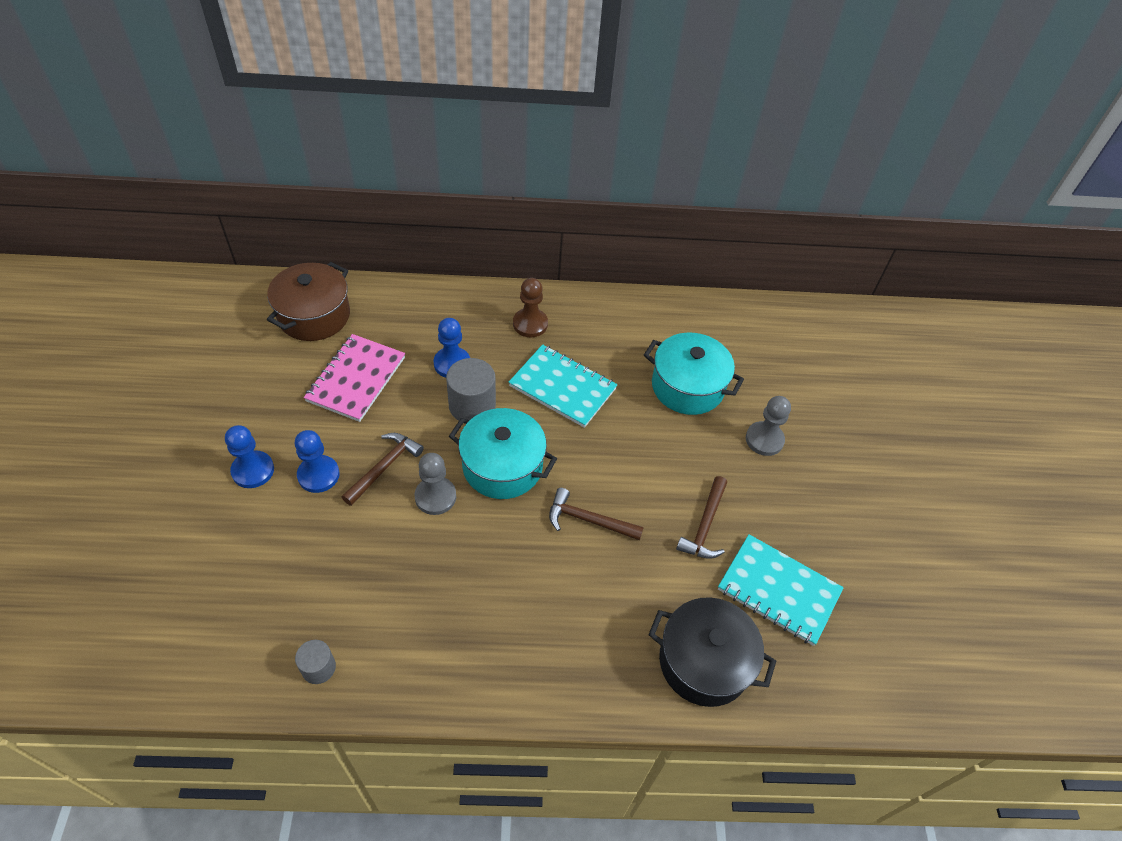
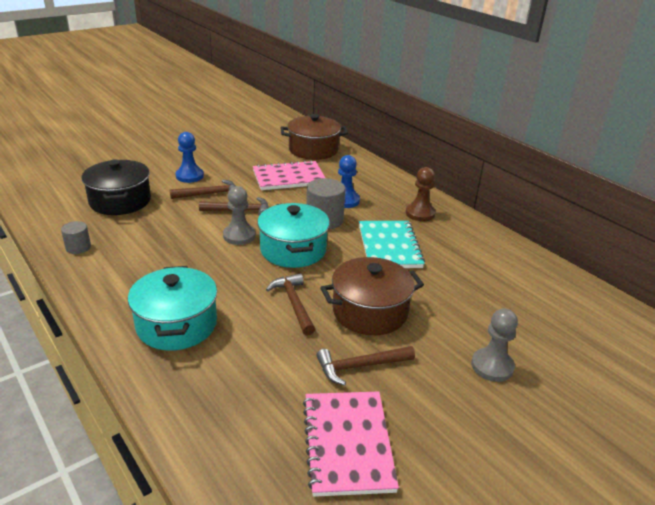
camera: 55 degrees right, 20 degrees down
(318, 475) = (209, 194): blue pawn -> brown hammer
(643, 470) = (370, 311): none -> brown pot
(687, 387) = (478, 301): turquoise pot -> turquoise pot (177, 325)
(704, 662) = (227, 422): black pot -> black pot (120, 201)
(778, 590) = (347, 443): turquoise notebook -> pink notebook

